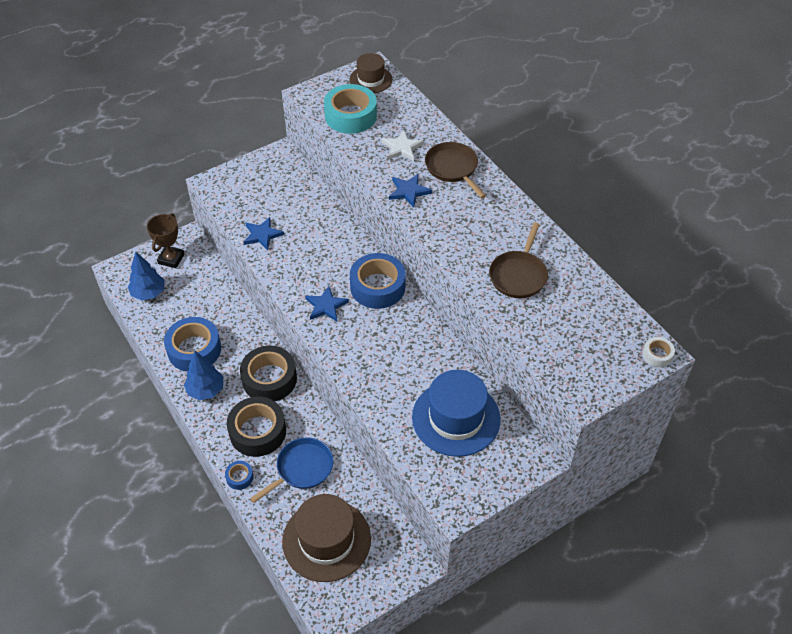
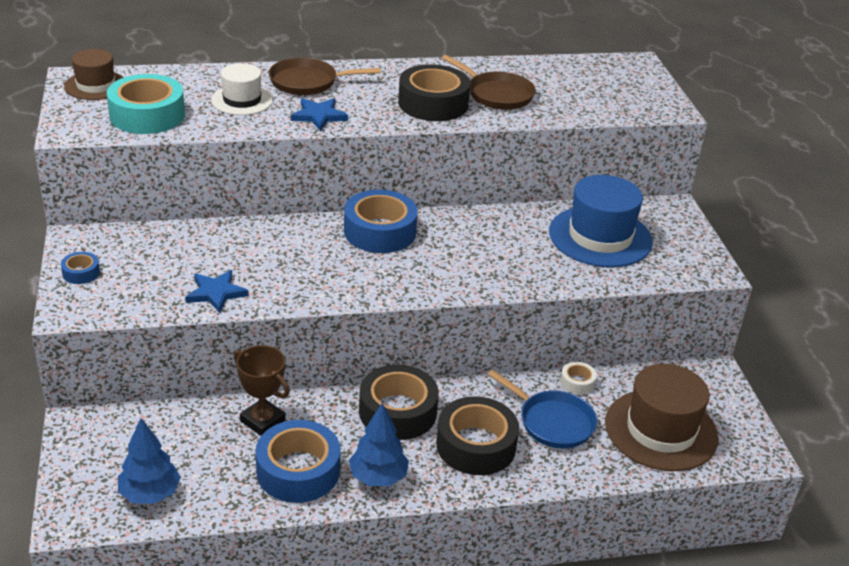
camera: 70 degrees left, 15 degrees down
(171, 259) = (102, 452): brown trophy -> brown trophy (262, 421)
(239, 477) = (539, 481): blue tape -> blue tape (81, 273)
(302, 469) = (552, 422): blue pan -> blue pan turned 150 degrees clockwise
(326, 306) = (381, 276): blue star -> none
(402, 148) = (242, 100): white star -> white hat
(474, 243) = (433, 103): none -> black tape
(657, 355) = (640, 64): white tape -> white tape (577, 382)

